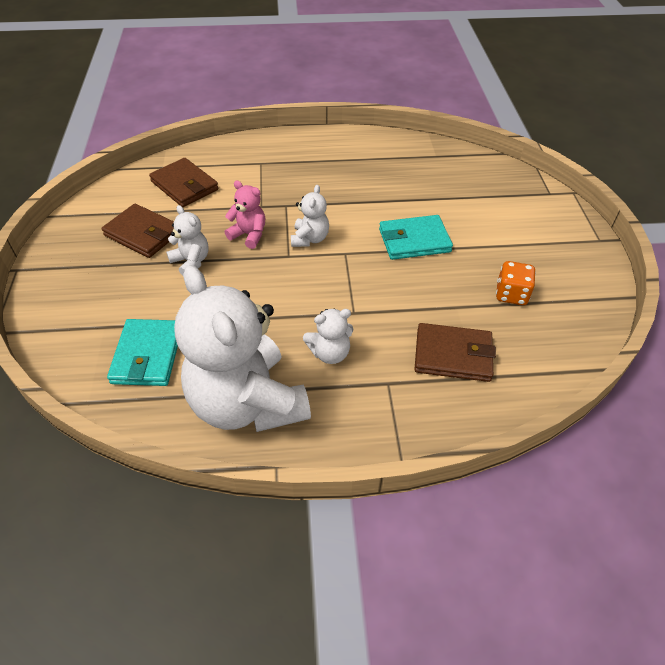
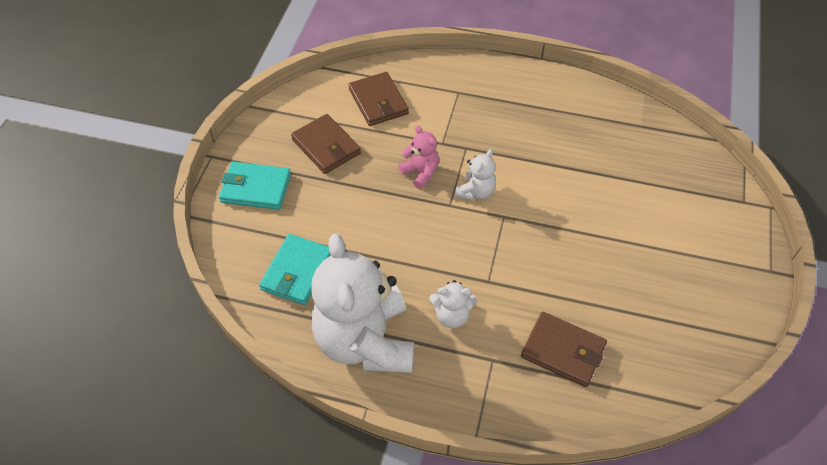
camera: 20 degrees right, 5 degrees up
(191, 262) = (360, 188): white teddy bear -> none
(414, 240) = (576, 220): turquoise wallet -> turquoise wallet (256, 188)
(511, 294) = (647, 305): orange dice -> none

